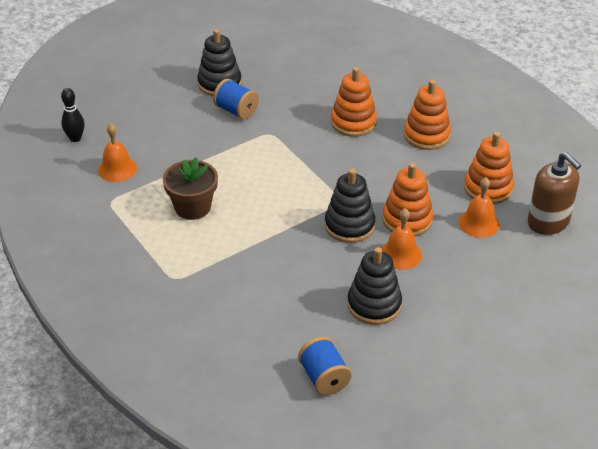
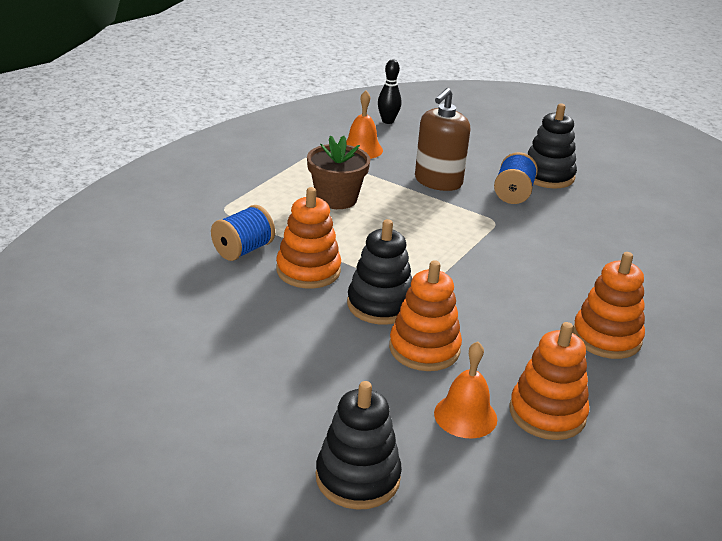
camera: 65 degrees right, 10 degrees down
(324, 378) = (112, 332): blue spool -> blue spool (243, 250)
(353, 122) = (572, 274): orange stacking toy -> orange stacking toy (308, 270)
(374, 305) = (251, 348): black stacking toy -> black stacking toy (357, 478)
(400, 254) = (355, 354): orange bell -> none
(548, 222) = (522, 491): brown soap dispenser -> brown soap dispenser (438, 181)

